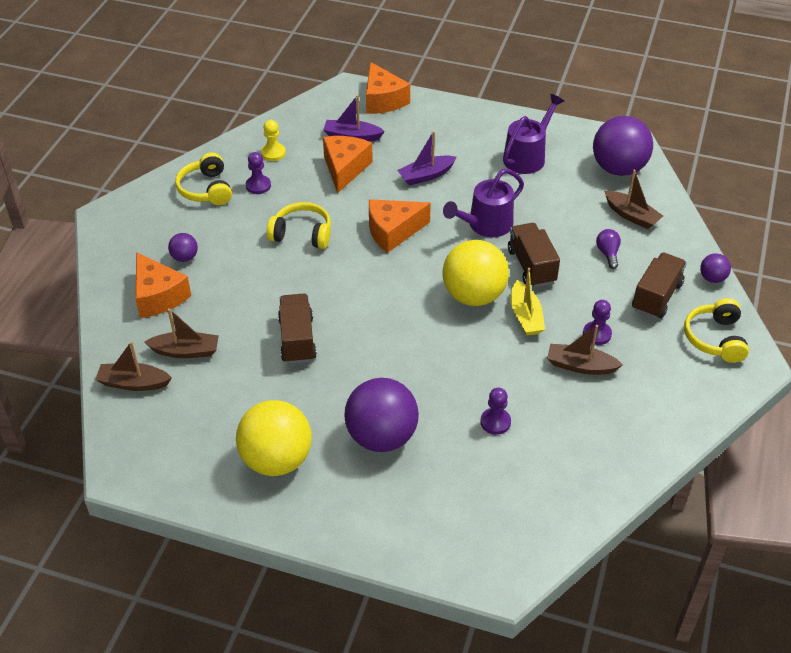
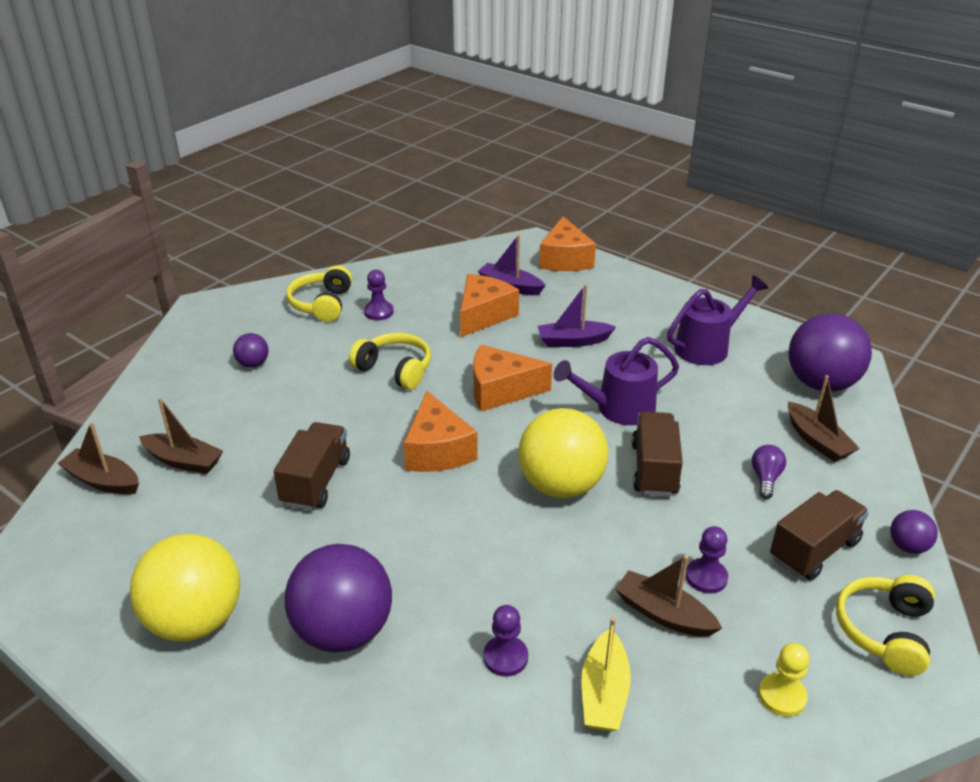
camera: 20 degrees right, 10 degrees down
(158, 296) = (198, 396): orange cheese -> orange cheese (437, 450)
(273, 153) = (415, 285): yellow pawn -> yellow pawn (782, 696)
(525, 316) = (617, 528): yellow boat -> yellow boat (604, 693)

